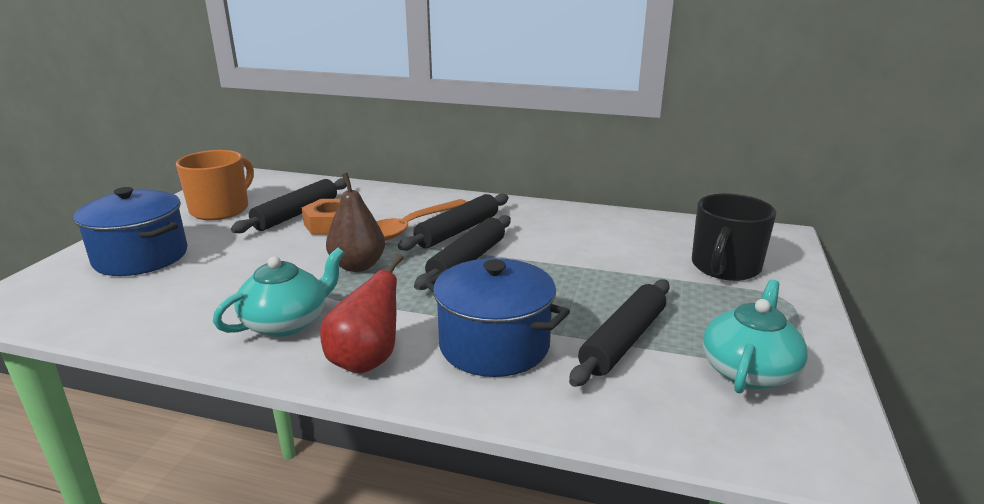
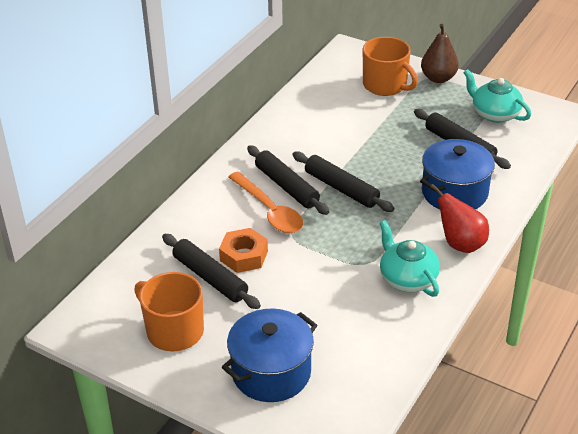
camera: 75 degrees left, 15 degrees up
(358, 266) = (332, 243): brown pear -> brown pear (438, 78)
(725, 267) = (385, 85): black mug -> orange mug

